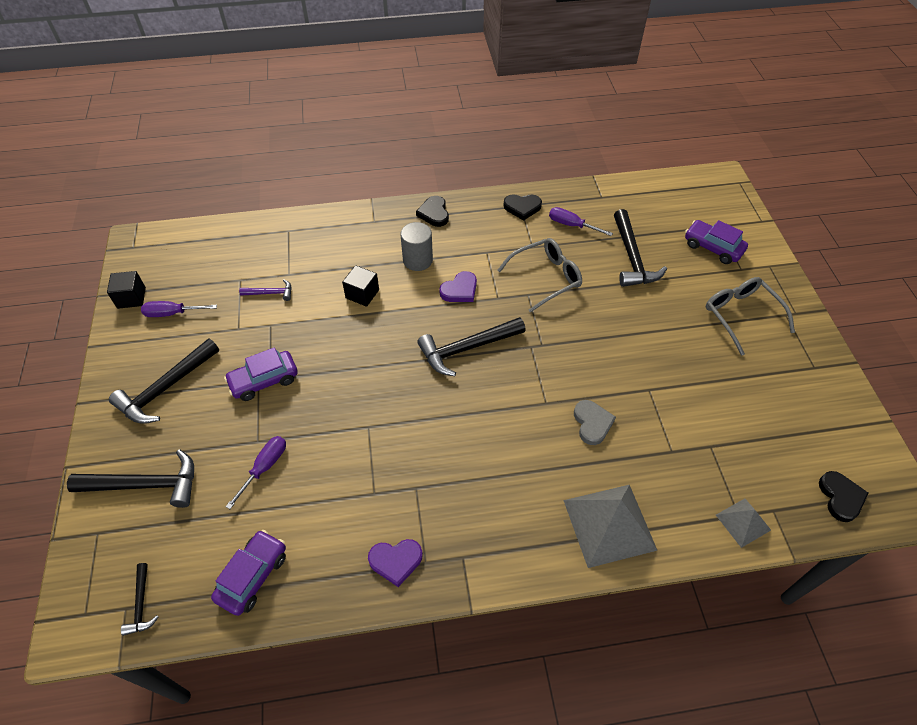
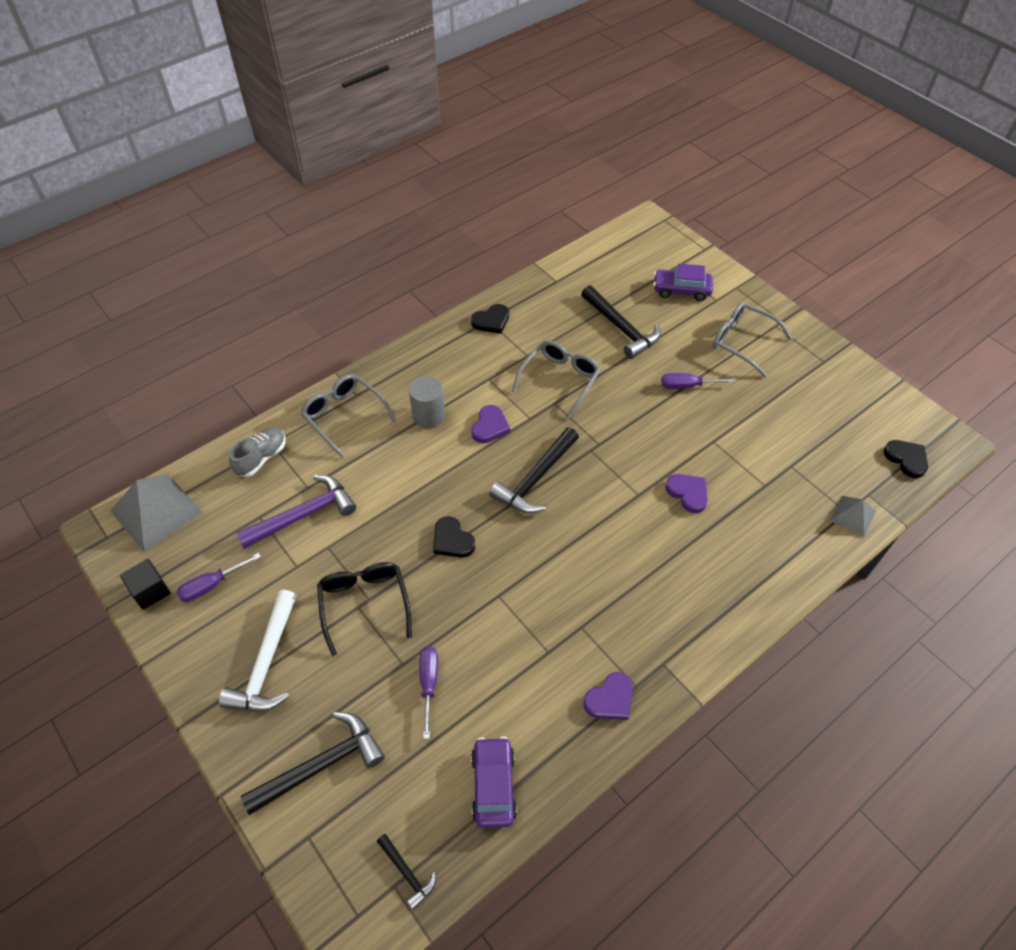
camera: 30 degrees left, 0 degrees up
(166, 388) = (267, 663): black hammer -> white hammer
(264, 381) = (364, 604): purple car -> black glasses
(270, 293) = (303, 515): purple hammer -> purple hammer, size x1.96
(273, 238) = (261, 458): none -> grey shoe
(353, 233) = (344, 416): none -> grey glasses
(362, 294) = (398, 473): black cube -> none
(434, 213) = (411, 362): black heart -> black heart (452, 540)
(571, 225) = (548, 320): purple screwdriver -> purple screwdriver (687, 386)
(592, 423) = (688, 493): grey heart -> purple heart
(609, 525) = (758, 572): grey pyramid -> grey pyramid (156, 511)

